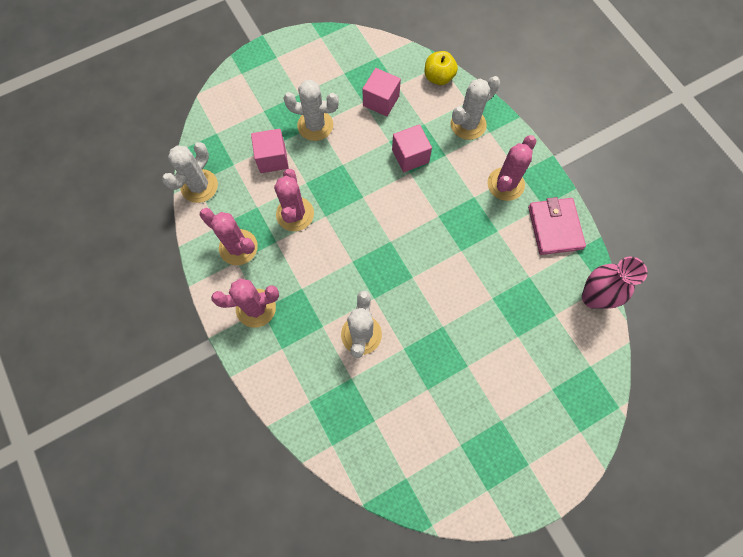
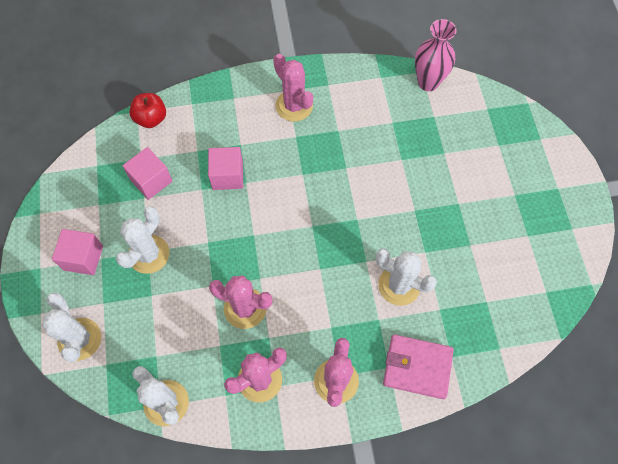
camera: 70 degrees left, 5 degrees down
(272, 158) = (168, 311): pink cube -> pink cube (83, 258)
(438, 77) = (151, 118): yellow apple -> red apple
(468, 124) = (217, 113): white cactus -> white cactus (79, 339)
(555, 227) = (353, 84): pink wallet -> pink wallet (417, 367)

